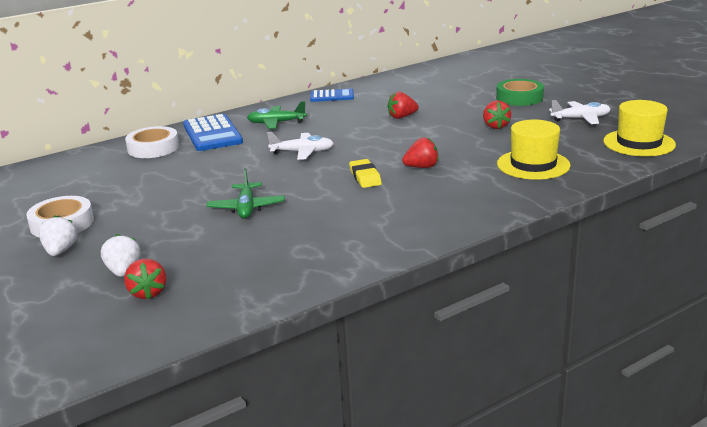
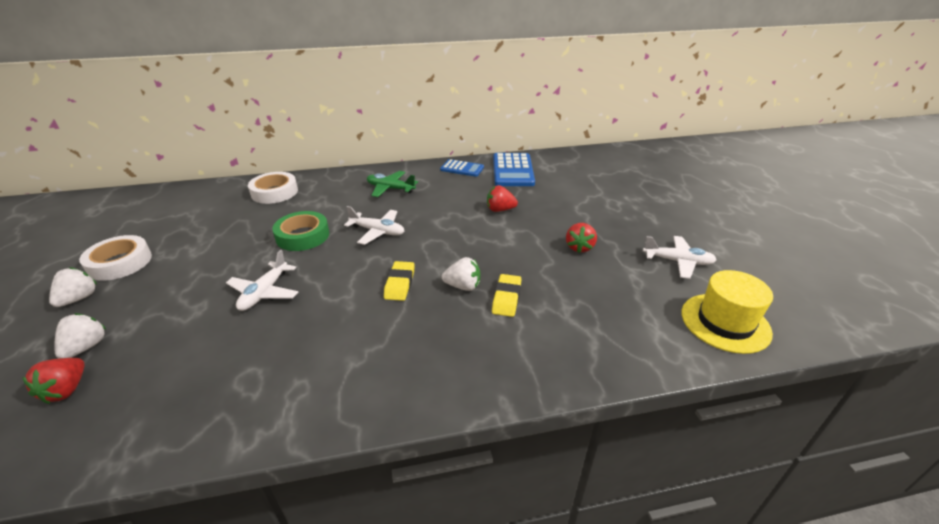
camera: 20 degrees right, 10 degrees up
(212, 134) = (331, 188): blue calculator -> blue calculator (513, 170)
(246, 208) = (264, 292): green plane -> white plane
(421, 167) = (463, 286): red strawberry -> white strawberry
(465, 166) = (506, 298): none -> yellow eraser
(519, 97) = (631, 213): green tape -> green tape (302, 236)
(533, 165) = (578, 320): yellow hat -> none

